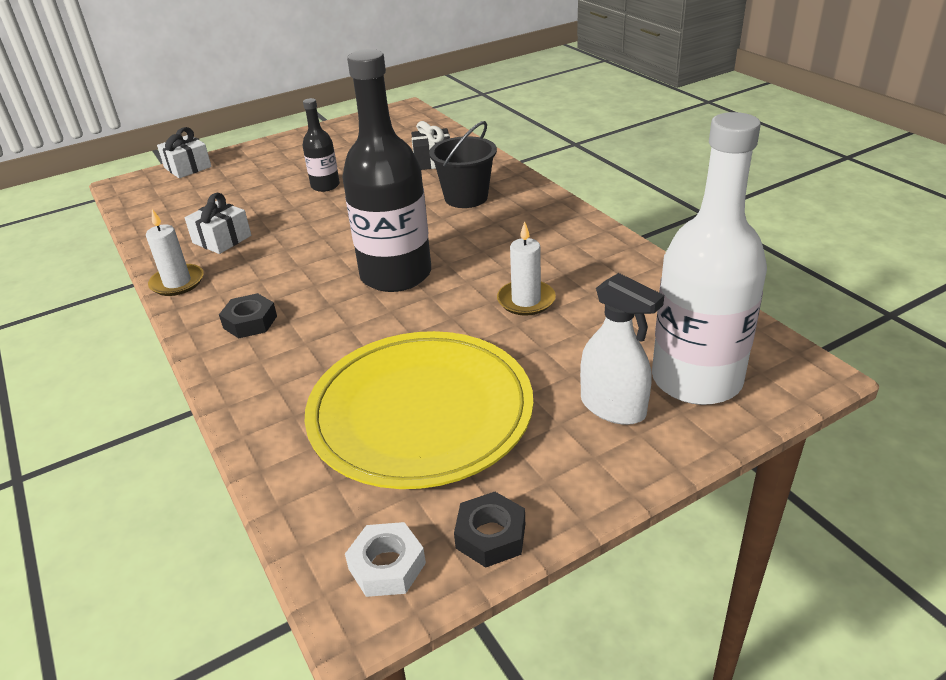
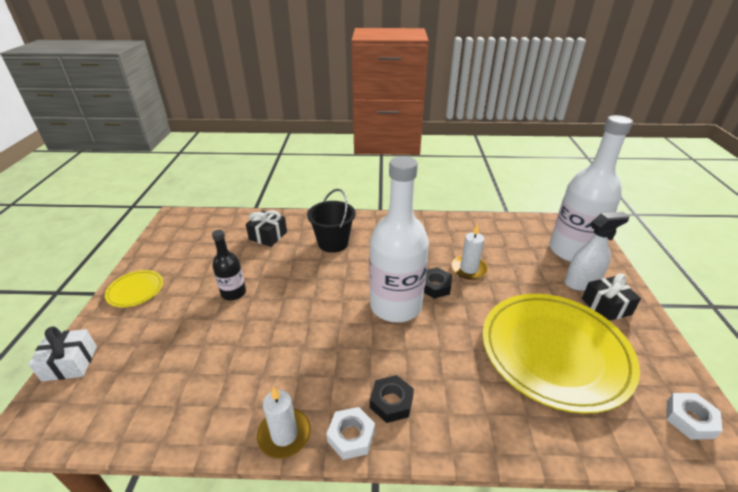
camera: 60 degrees left, 0 degrees up
(195, 315) = (351, 436): none -> white nut
(222, 239) = (243, 380): white gift -> none
(286, 147) = (135, 290): none -> yellow plate
(396, 275) = (395, 305): black bottle -> white bottle
(491, 536) = (671, 366): black nut -> black nut (435, 286)
(575, 444) = (606, 306): none -> black gift

